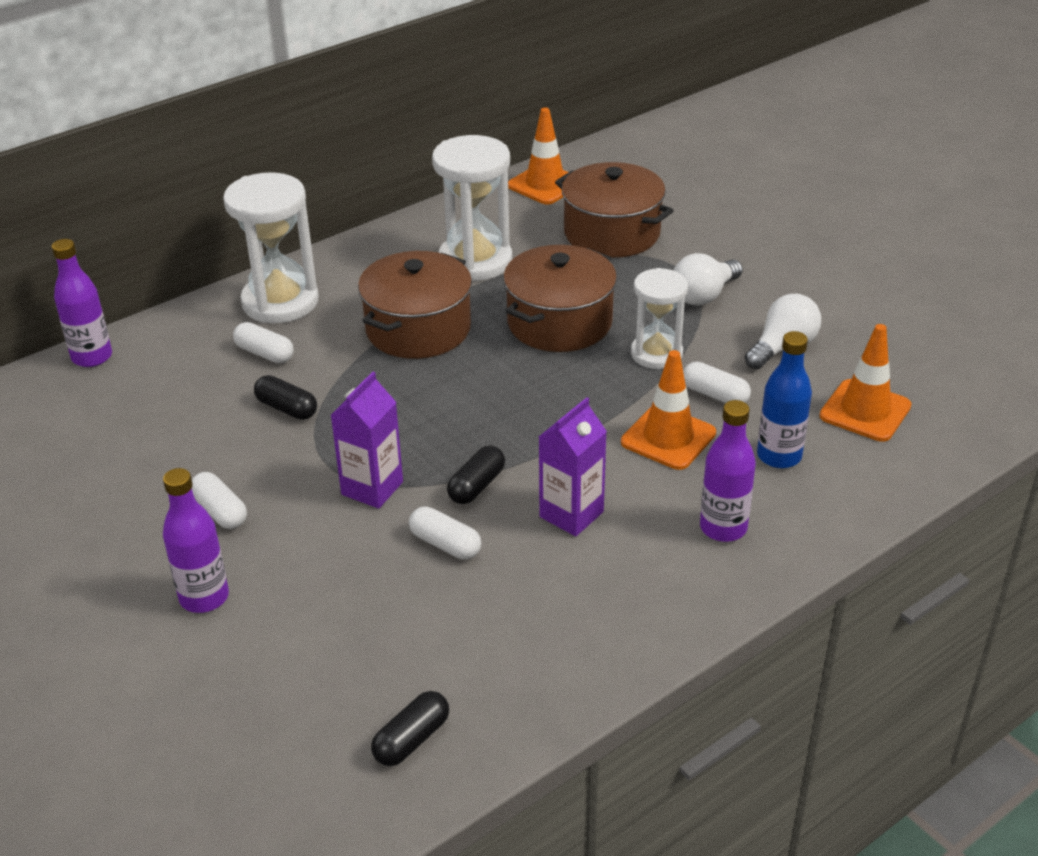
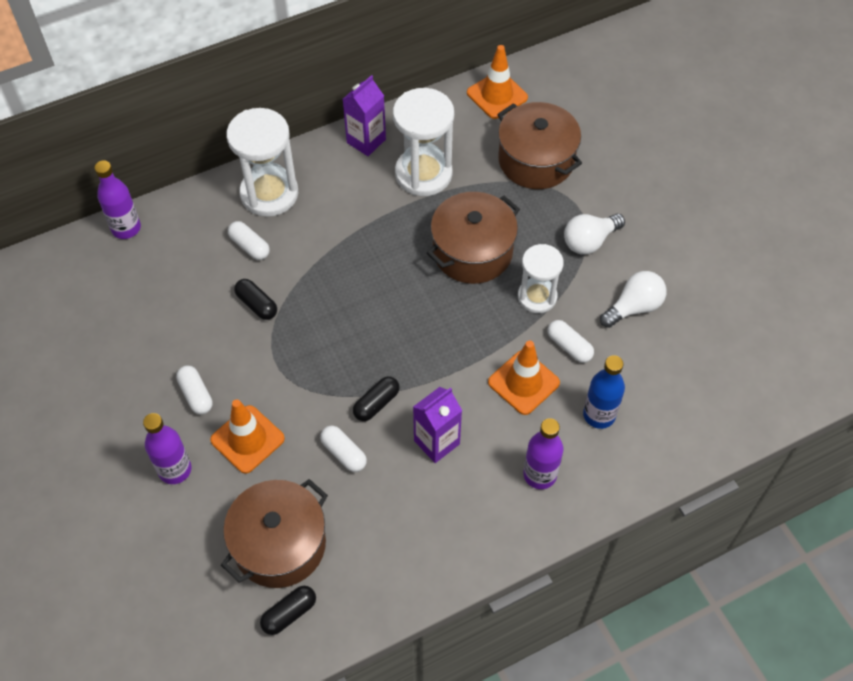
camera: 10 degrees right, 20 degrees up
(372, 488) = (303, 392): purple carton -> purple carton (366, 141)
(418, 329) = (366, 240): brown pot -> brown pot (279, 544)
(865, 411) = (676, 382): orange traffic cone -> orange traffic cone (247, 439)

